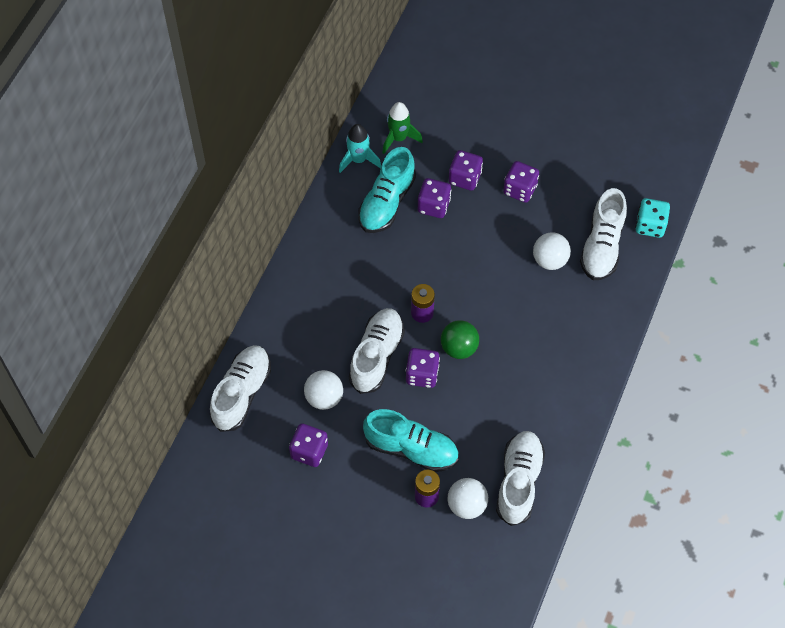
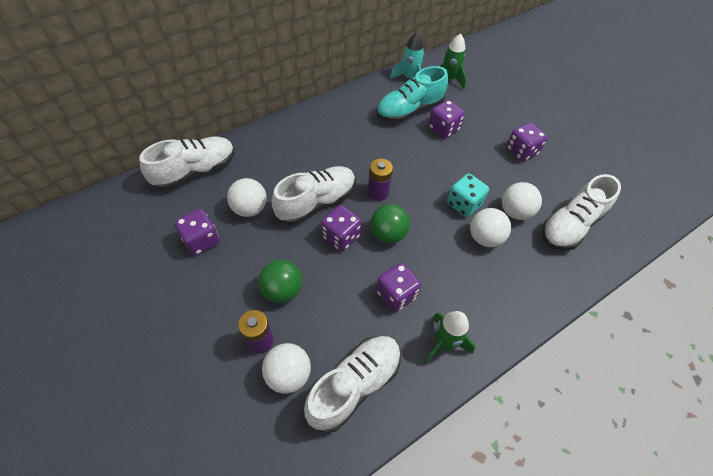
camera: 30 degrees right, 5 degrees down
(411, 449) = (282, 290): turquoise shoe -> green ball
(465, 178) = (481, 124): purple dice -> purple dice (396, 294)
(539, 302) = (484, 238): none -> white ball
(562, 412) = (443, 344): none -> green rocket
(650, 225) = (626, 233): turquoise dice -> turquoise dice (464, 204)

